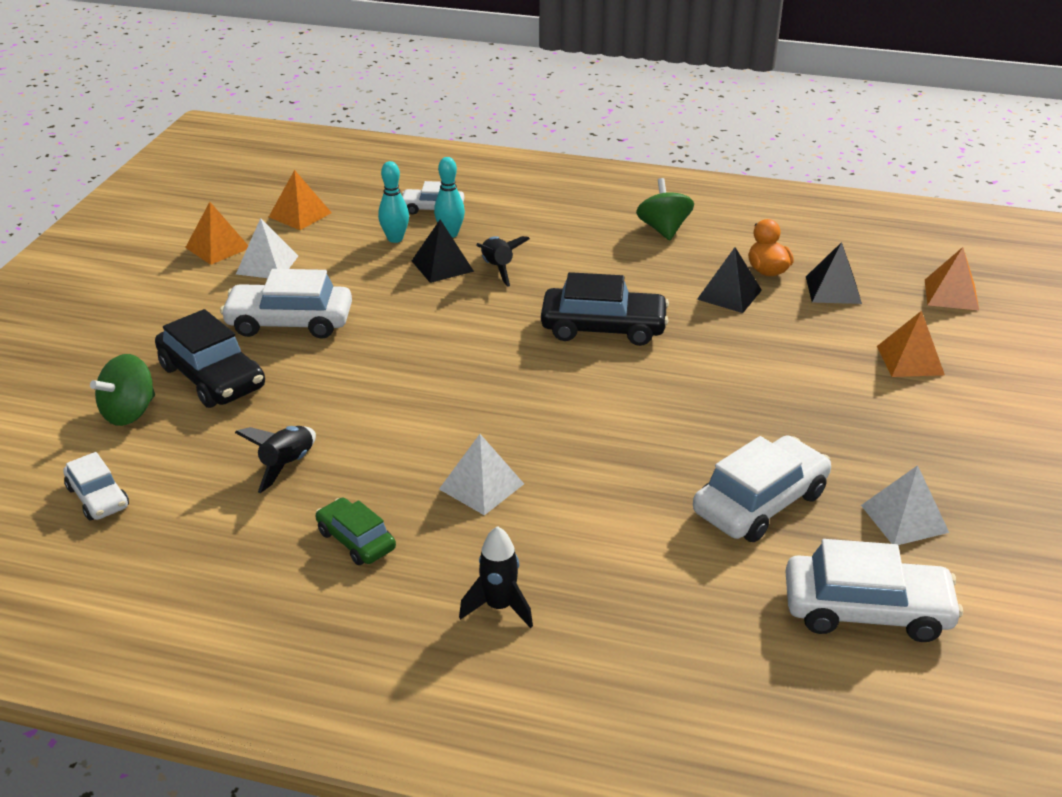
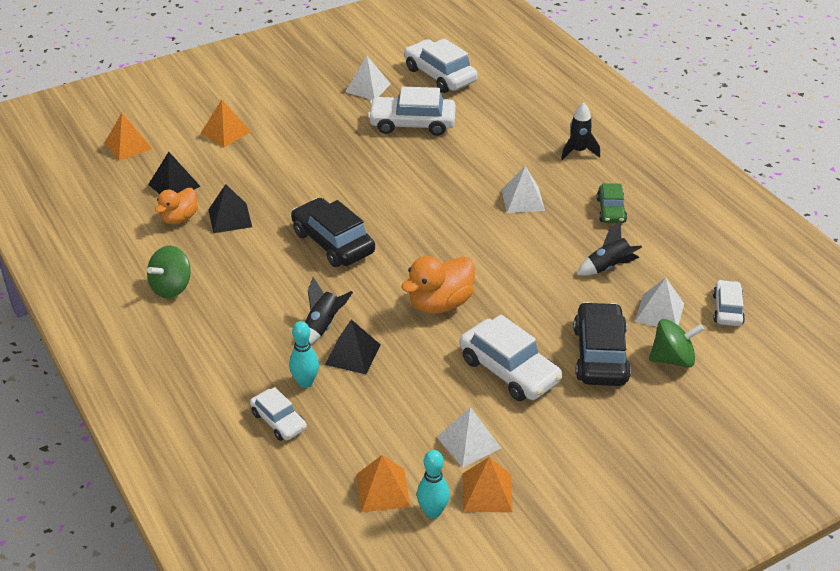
camera: 135 degrees left, 5 degrees up
(181, 450) = (659, 312): none -> white pyramid
(395, 239) = (348, 405): turquoise bowling pin -> turquoise bowling pin (433, 512)
(423, 336) = (440, 304): none -> orange duck

